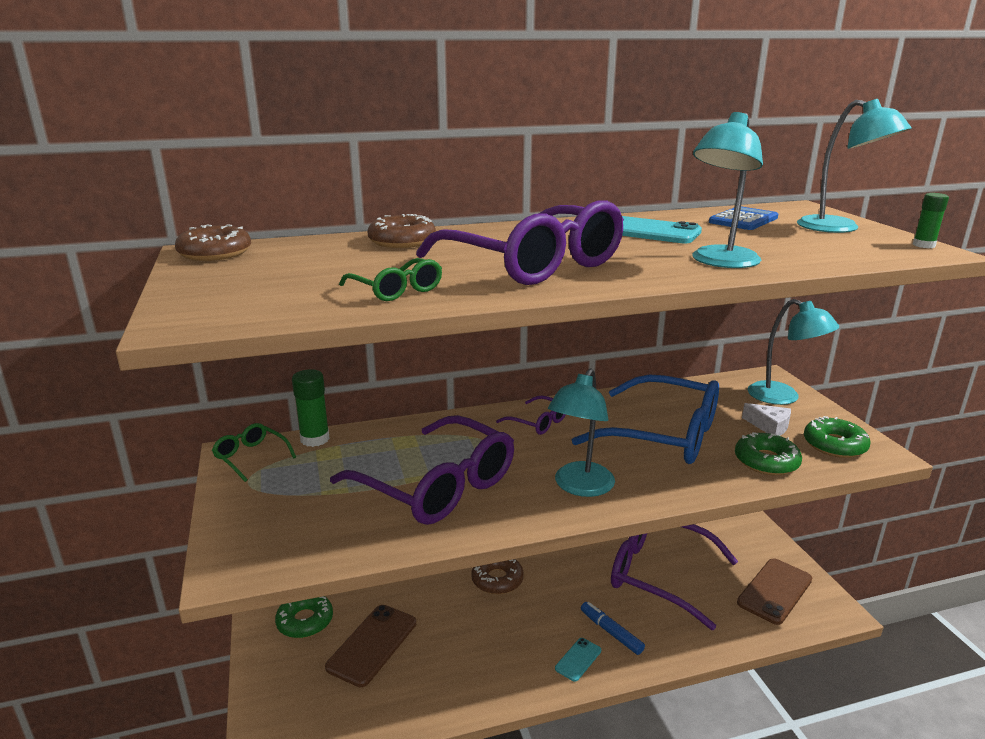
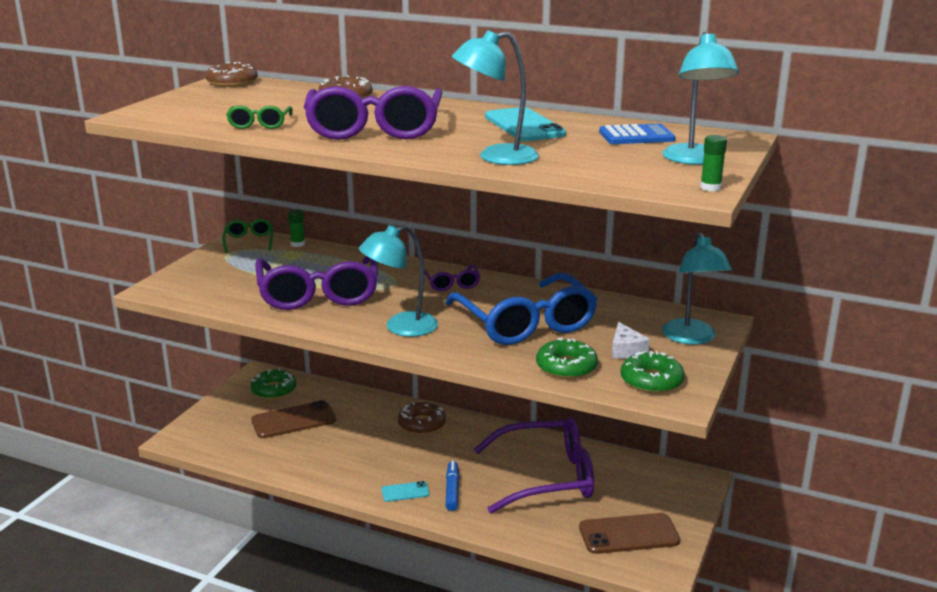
camera: 40 degrees right, 0 degrees up
(315, 439) = (298, 244): green glue stick -> green glue stick, size x0.61
(658, 574) = (548, 477): purple glasses -> purple glasses turned 105 degrees clockwise

